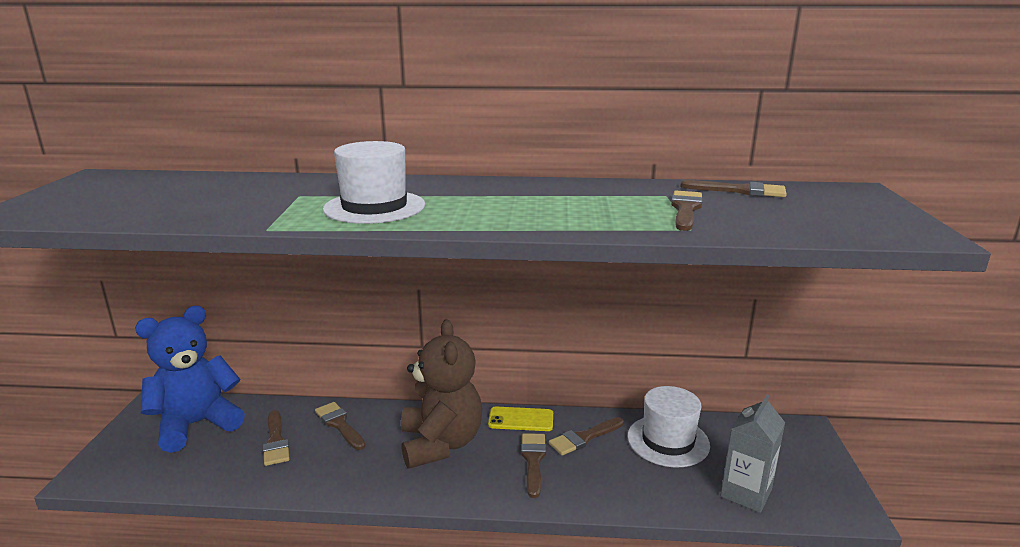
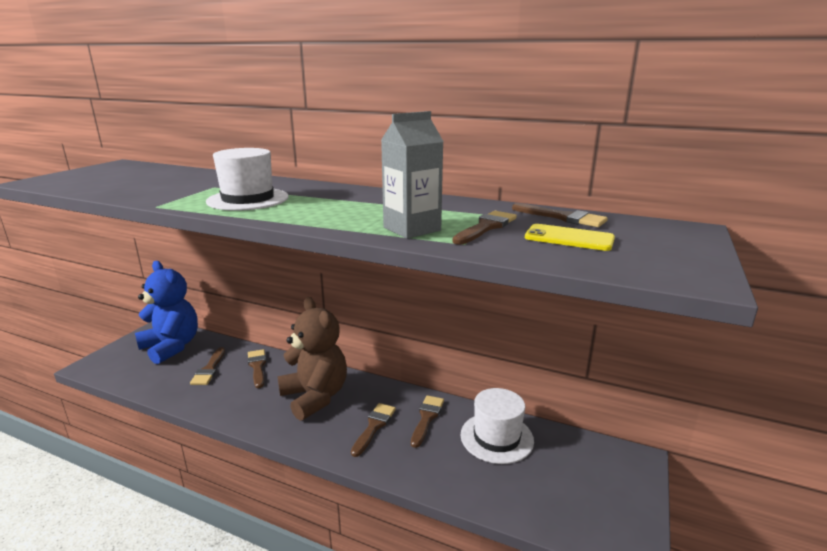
camera: 20 degrees right, 0 degrees up
(197, 424) = (171, 347): blue teddy bear -> blue teddy bear turned 60 degrees clockwise
(441, 444) = (315, 397): brown teddy bear -> brown teddy bear turned 45 degrees counterclockwise
(521, 419) = (387, 392): yellow phone -> yellow phone (569, 238)
(584, 438) = (427, 418): brown brush -> brown brush turned 120 degrees clockwise
(746, 493) = (537, 502): grey carton -> grey carton (412, 229)

